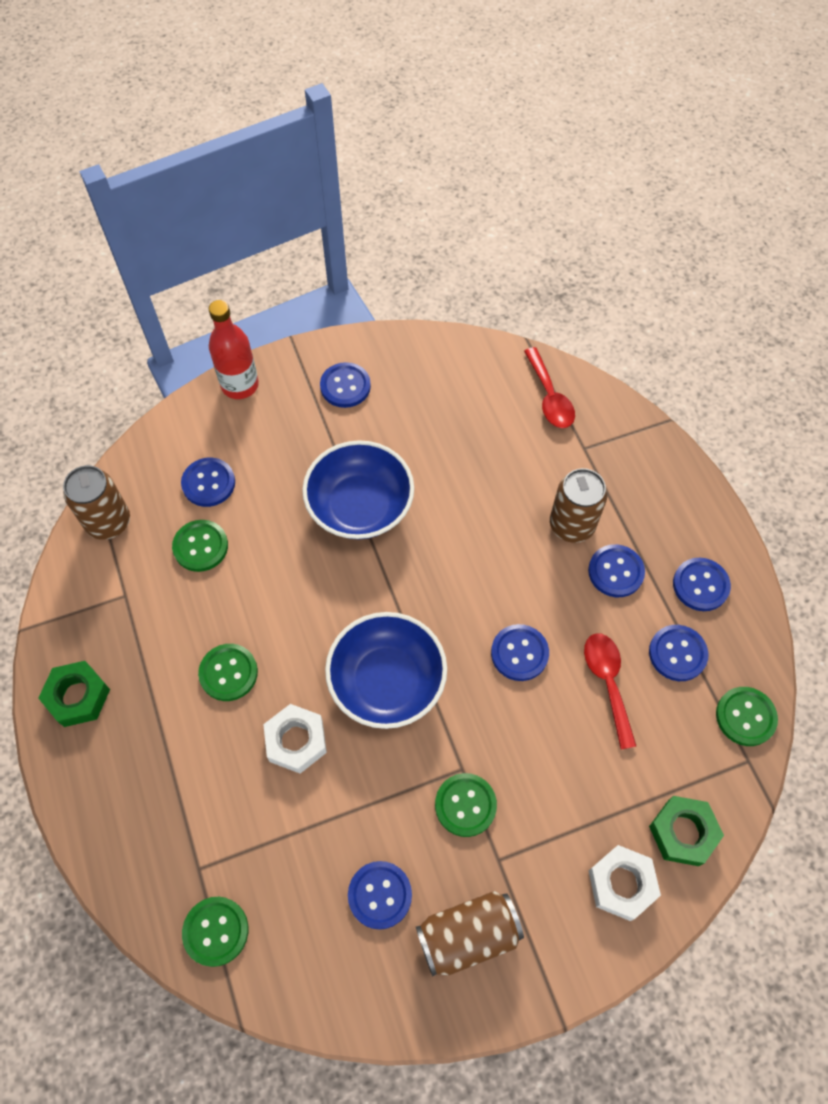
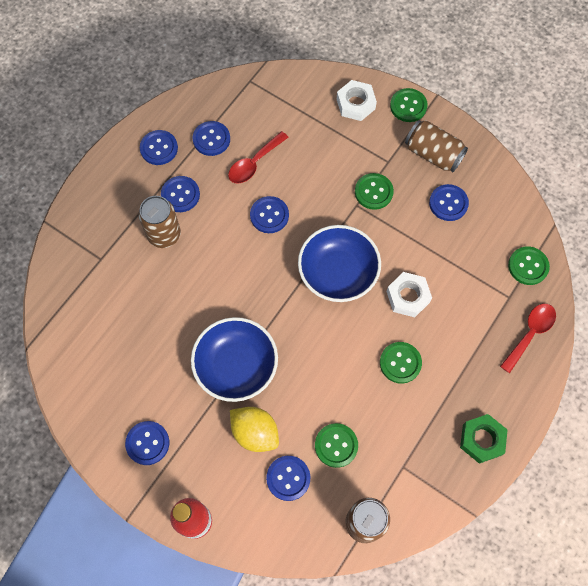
camera: 125 degrees left, 5 degrees up
(277, 481) = (255, 432): none -> yellow lemon
(549, 397) = (71, 302): red spoon -> red spoon (530, 333)
(683, 832) = (309, 91): green nut -> none
(745, 717) = (226, 92): green button -> green button (408, 106)

